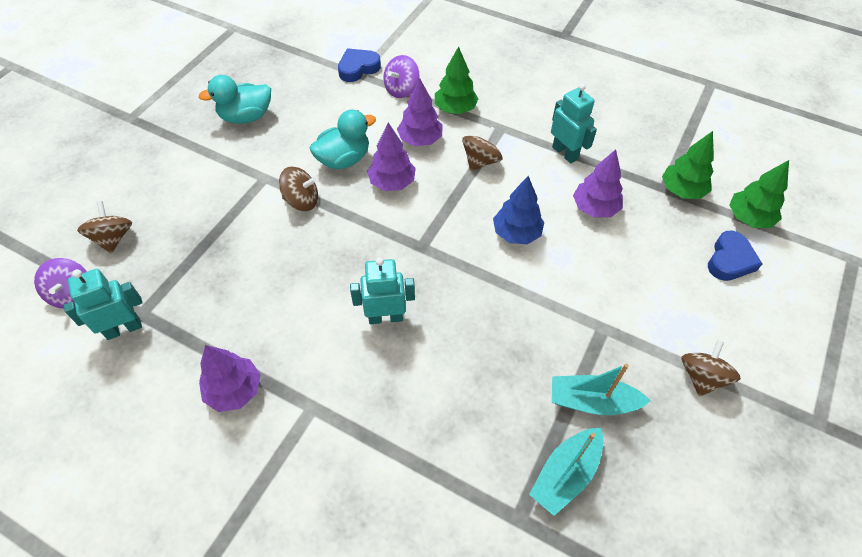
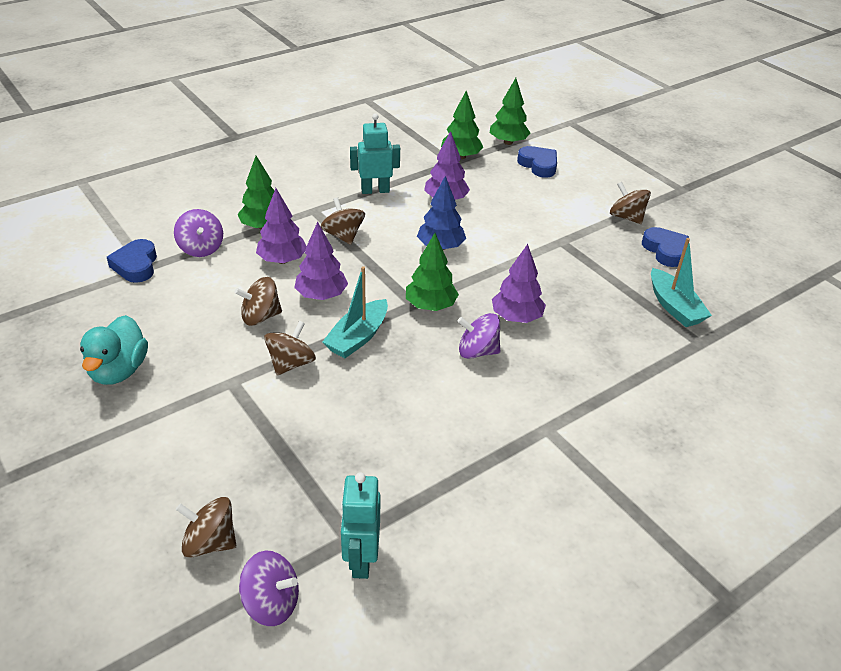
camera: 65 degrees left, 15 degrees down
(234, 390) = (498, 480): purple tree -> purple tree (516, 317)
(344, 159) = (260, 317): turquoise duck -> brown spinning top
(385, 317) = (477, 351): turquoise robot -> purple spinning top
(426, 259) = (430, 306): none -> green tree
(592, 401) = (621, 271): turquoise boat -> turquoise boat (358, 337)
(667, 437) = (665, 250): none -> blue heart

